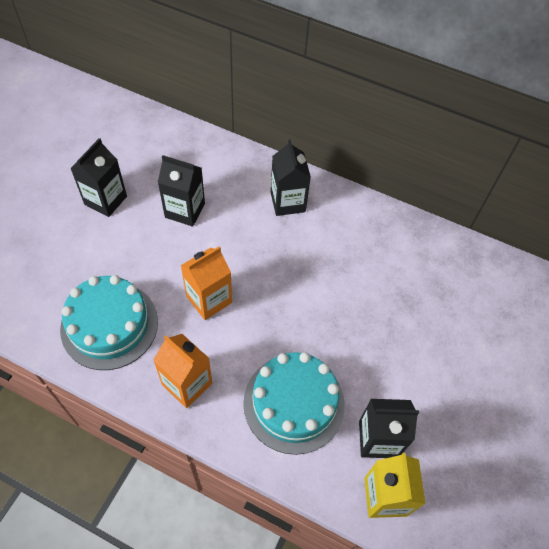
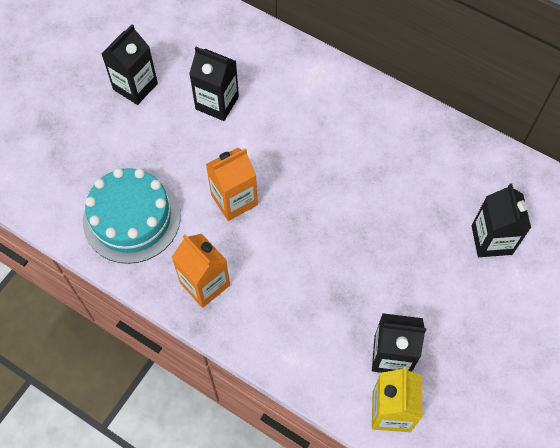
camera: 10 degrees right, 5 degrees up
(287, 202) = (327, 101): black carton -> black carton (491, 240)
(294, 403) = (310, 312): turquoise cake -> none

